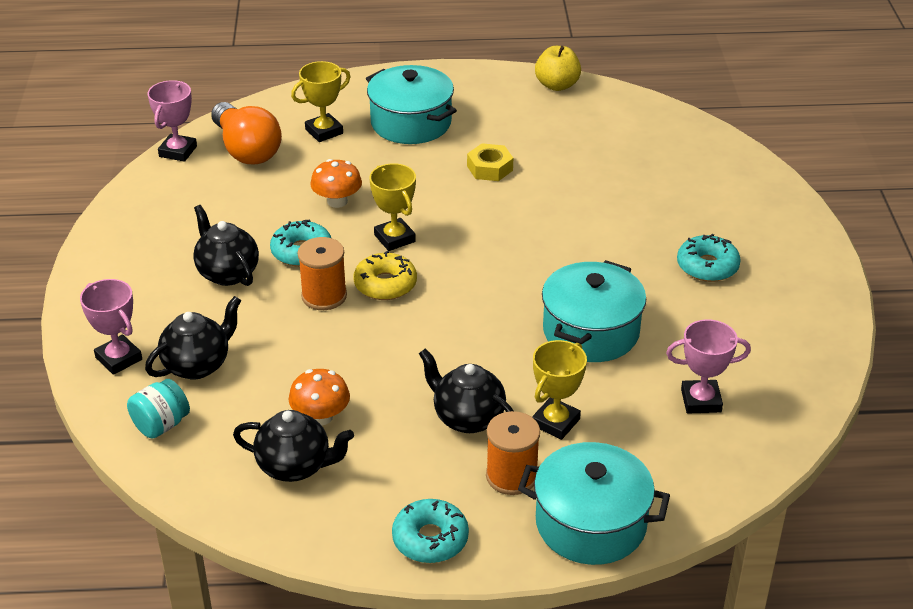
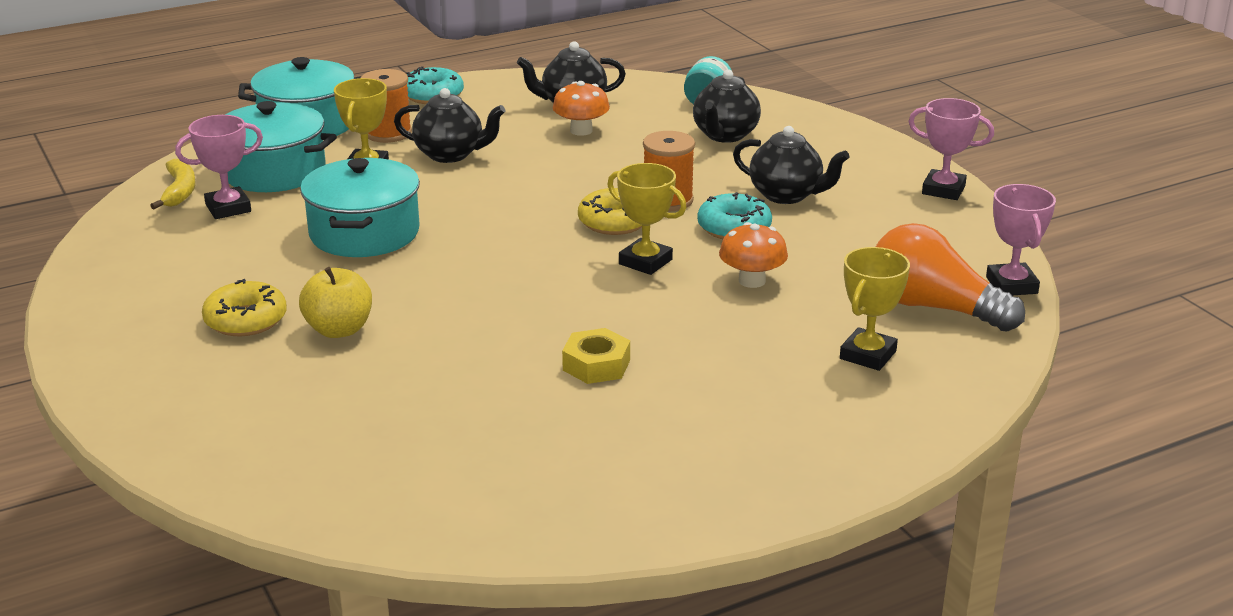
camera: 155 degrees right, 10 degrees down
(119, 358) = (798, 125): pink trophy -> pink trophy (943, 190)
(411, 123) = (763, 398): turquoise pot -> turquoise pot (274, 172)
(557, 85) = (588, 528): yellow apple -> yellow apple (339, 330)
(707, 266) = (246, 320): turquoise donut -> yellow donut
(744, 441) = (179, 191): none -> yellow banana

